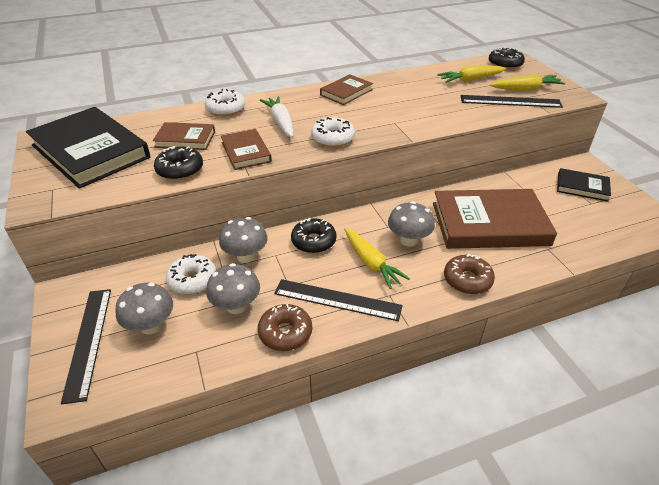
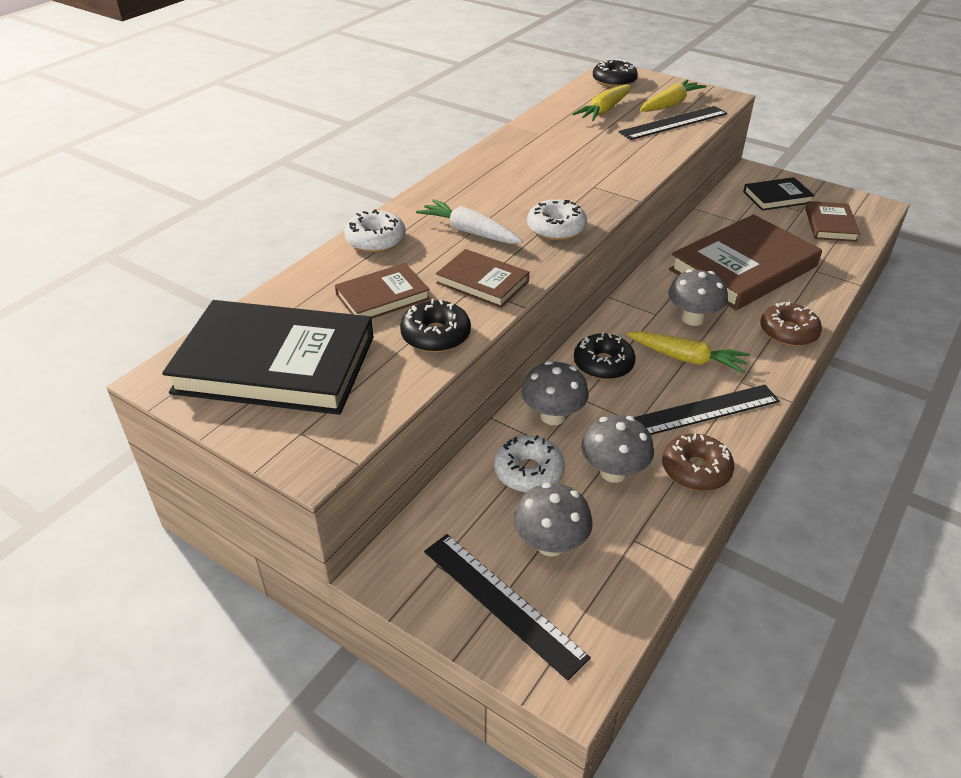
camera: 35 degrees left, 0 degrees up
(346, 92) = (493, 168): brown book -> brown book (830, 225)

